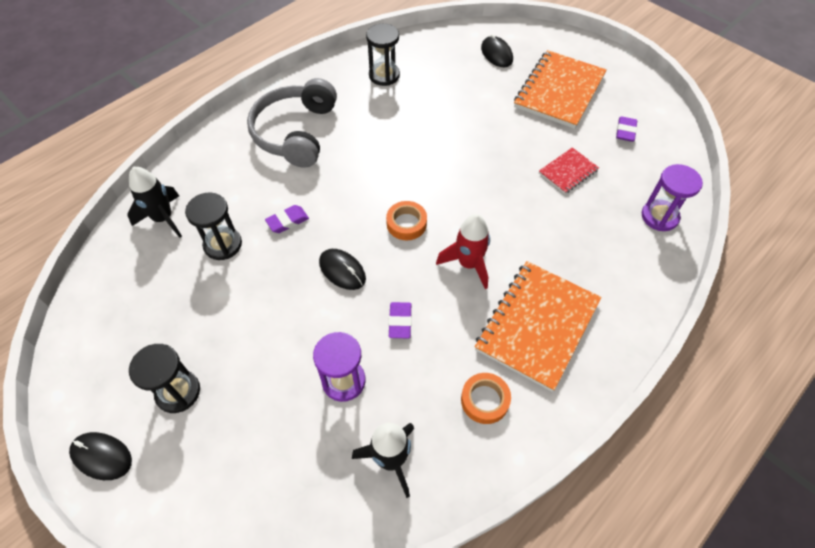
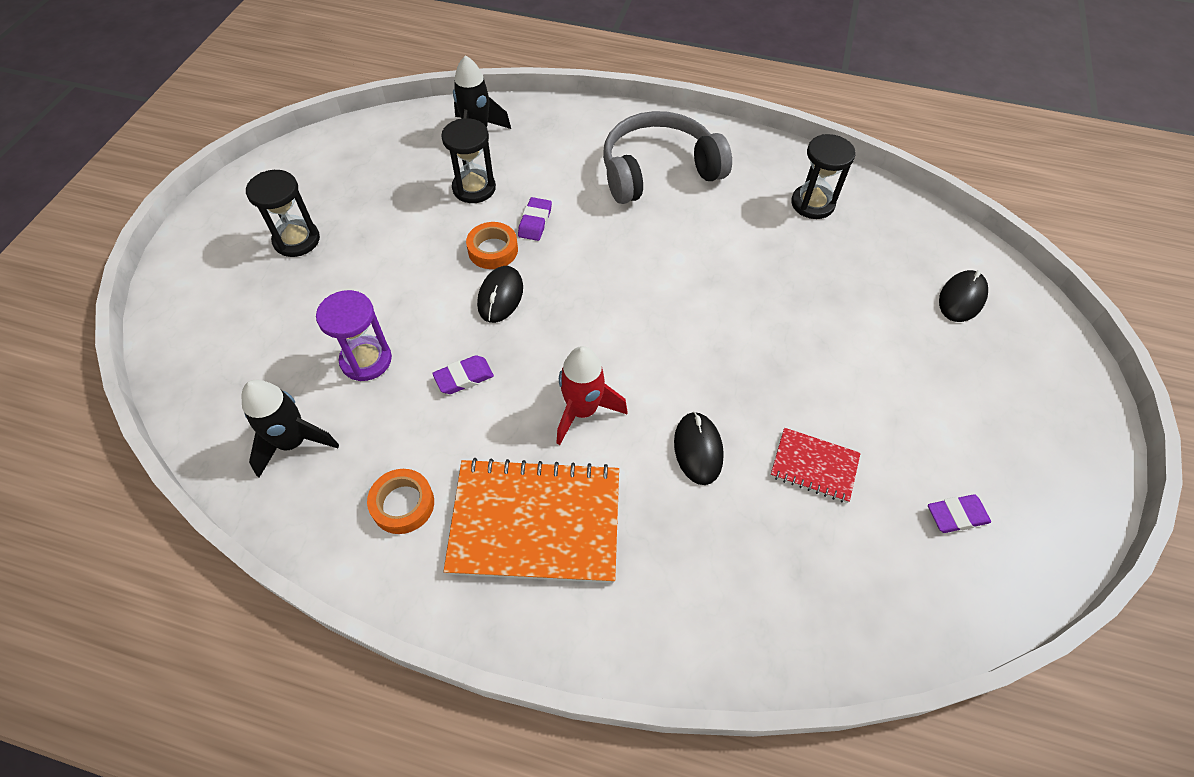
camera: 60 degrees right, 0 degrees up
(102, 456) = (215, 223): black mouse -> black mouse (698, 449)
(287, 221) = (535, 222): purple eraser -> purple eraser turned 75 degrees clockwise
(406, 224) = (601, 325): orange tape -> orange tape (493, 250)
(559, 91) = (960, 399): orange notebook -> none
(659, 216) = (821, 621): purple hourglass -> none

